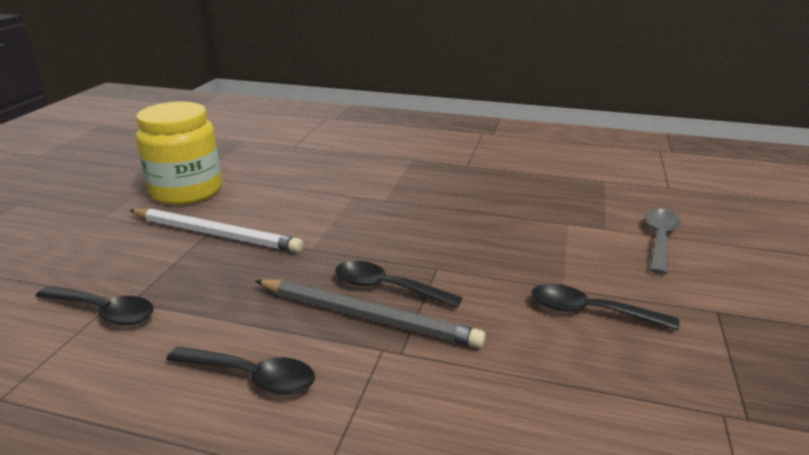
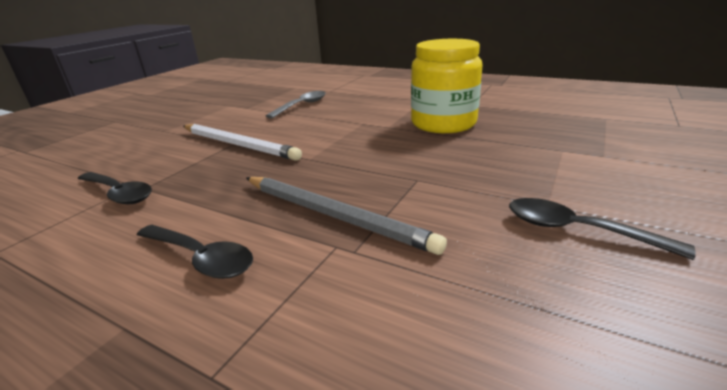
camera: 15 degrees right, 0 degrees up
(187, 191) = (234, 116): yellow jar -> yellow jar (443, 123)
(387, 288) = (363, 192): black spoon -> none
(659, 239) = (668, 168): grey spoon -> grey spoon (302, 105)

